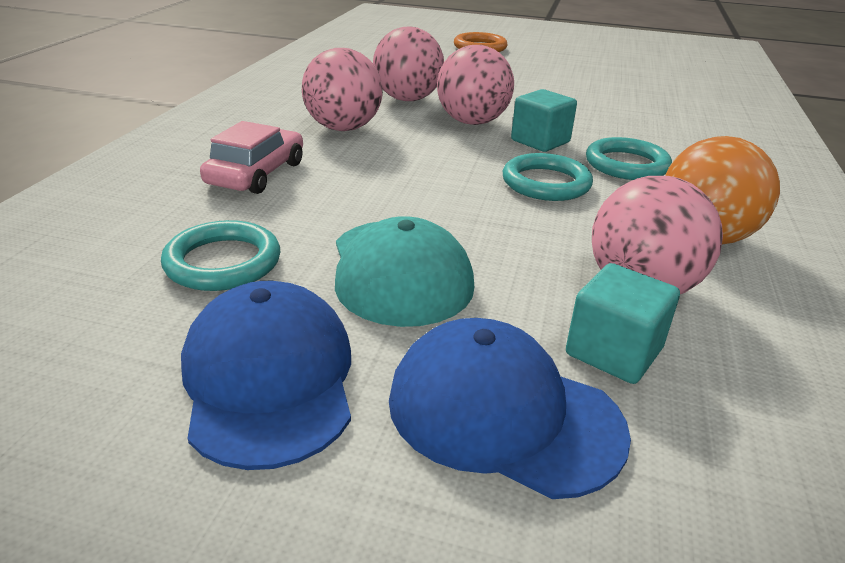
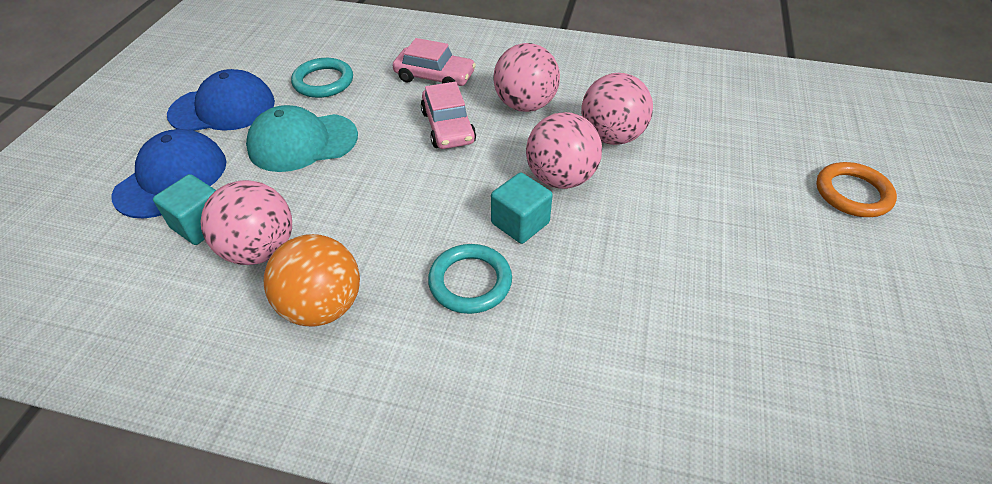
camera: 90 degrees right, 15 degrees up
(378, 168) = (448, 127): none -> pink car
(546, 183) = (425, 218): turquoise ring -> none

